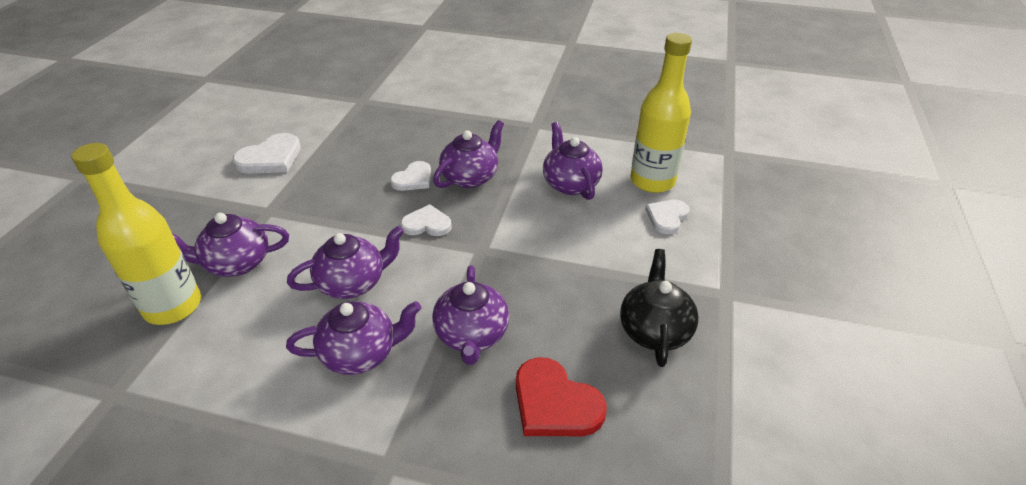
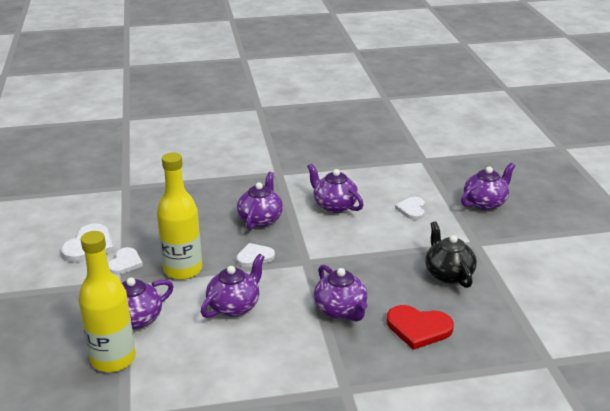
camera: 25 degrees left, 10 degrees down
(361, 353) = (277, 342): purple teapot -> purple teapot (485, 203)
(413, 179) = (219, 231): white heart -> white heart (125, 263)
(652, 181) = (387, 190): yellow bottle -> yellow bottle (183, 269)

